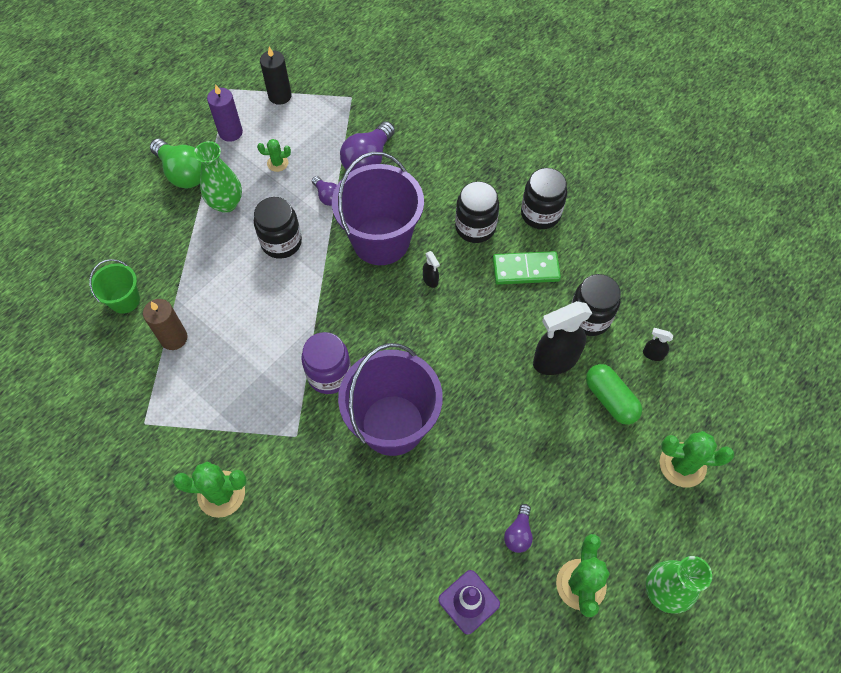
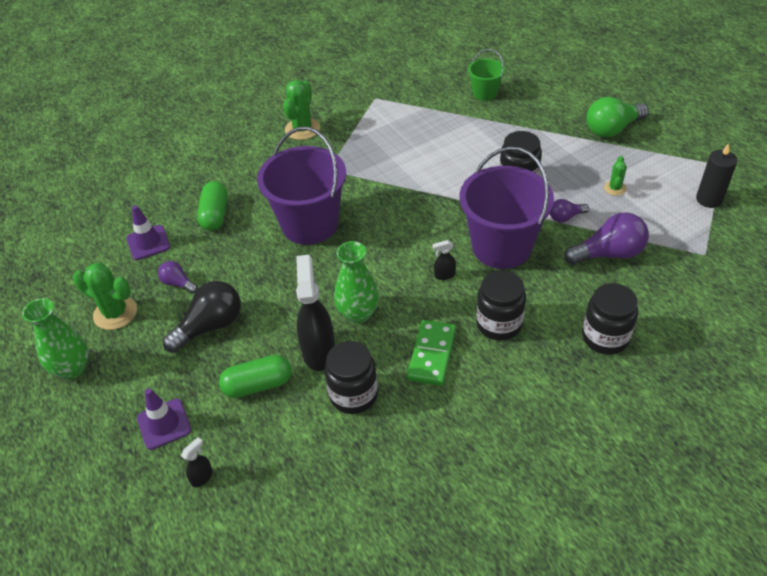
camera: 110 degrees right, 15 degrees down
(174, 338) = (441, 115): brown candle -> none
(226, 203) = (571, 152): green vase -> green vase (358, 313)
(230, 132) = (660, 161): purple candle -> none
(329, 374) = (372, 194): purple jar -> none
(368, 160) = (608, 254): purple light bulb -> purple light bulb turned 120 degrees clockwise
(402, 540) = (215, 215): none -> green capsule
(540, 214) = (502, 388): black jar -> black jar (605, 337)
(562, 472) = (210, 326): none -> black light bulb
(652, 354) = (288, 440): black spray bottle -> black spray bottle (202, 477)
(682, 465) = (164, 424): green cactus -> purple traffic cone

